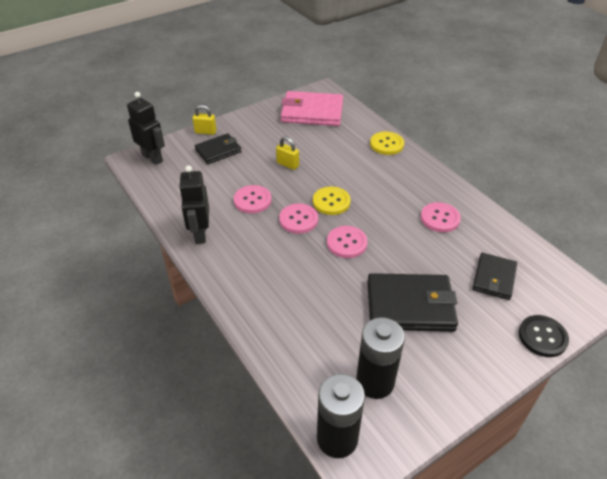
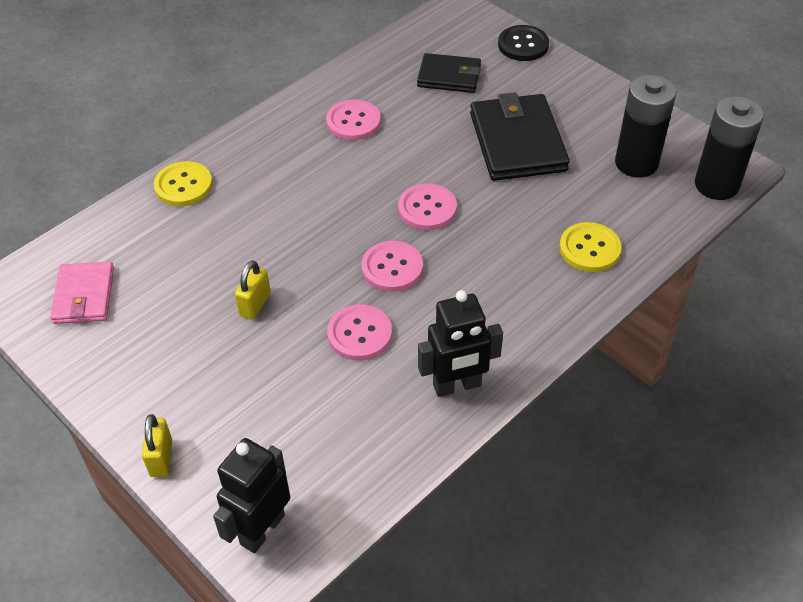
camera: 100 degrees left, 5 degrees up
(218, 151) = (225, 418): black wallet -> none
(312, 112) = (84, 296): pink wallet -> pink wallet, size x0.61
(331, 202) = (342, 236): yellow button -> yellow button (589, 249)

